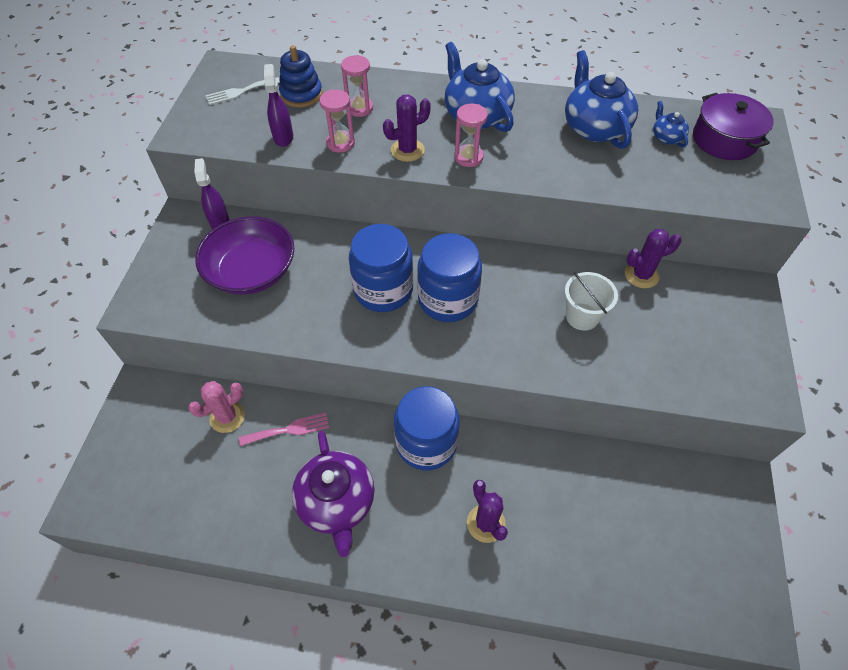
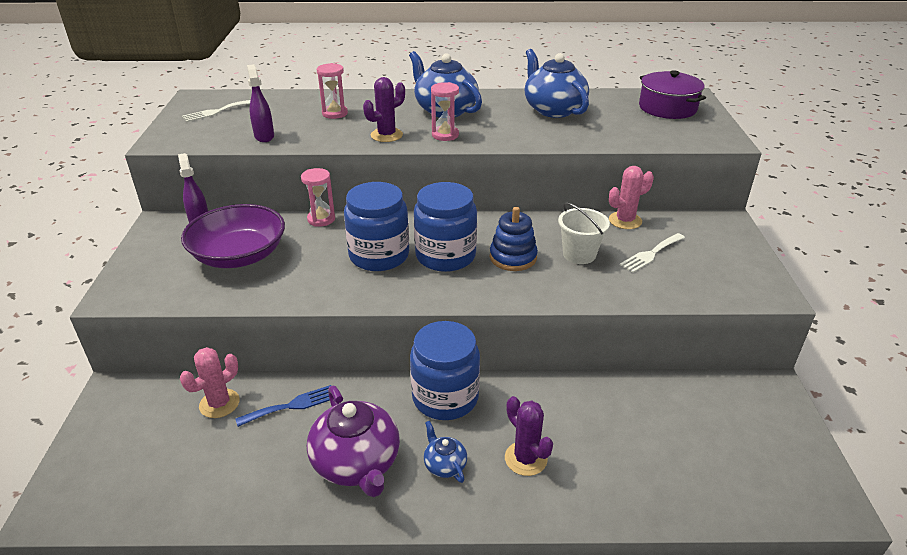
camera: 10 degrees left, 20 degrees down
(289, 430) = (292, 406): pink fork -> blue fork
(301, 94) = (277, 109): blue stacking toy -> blue stacking toy (513, 257)
(340, 143) = (321, 136): pink hourglass -> pink hourglass (321, 219)
(641, 275) = (625, 221): purple cactus -> pink cactus
(656, 326) = (651, 254): none -> white fork
(666, 137) = (618, 110): blue teapot -> blue teapot (444, 465)

